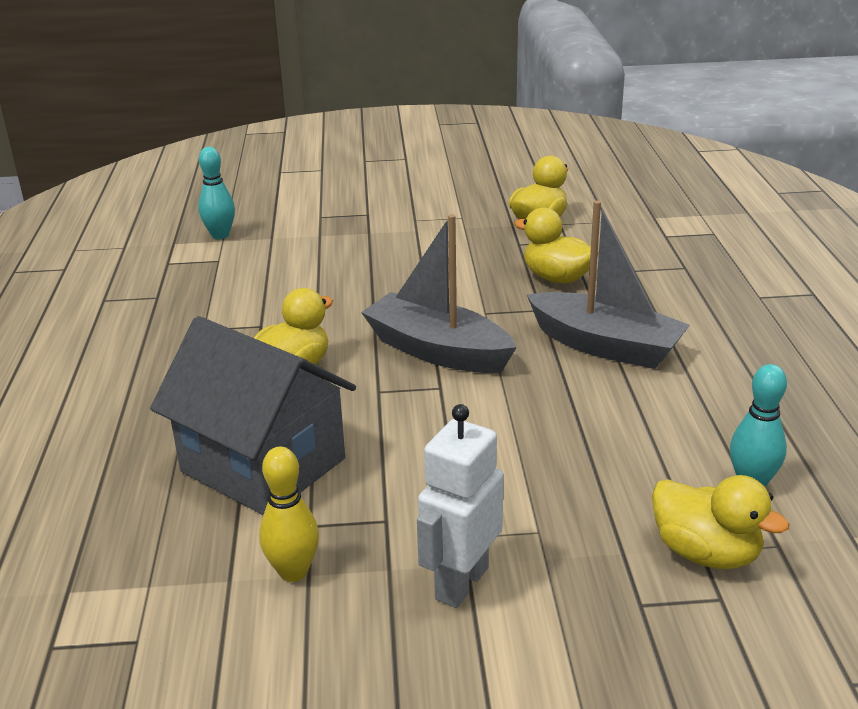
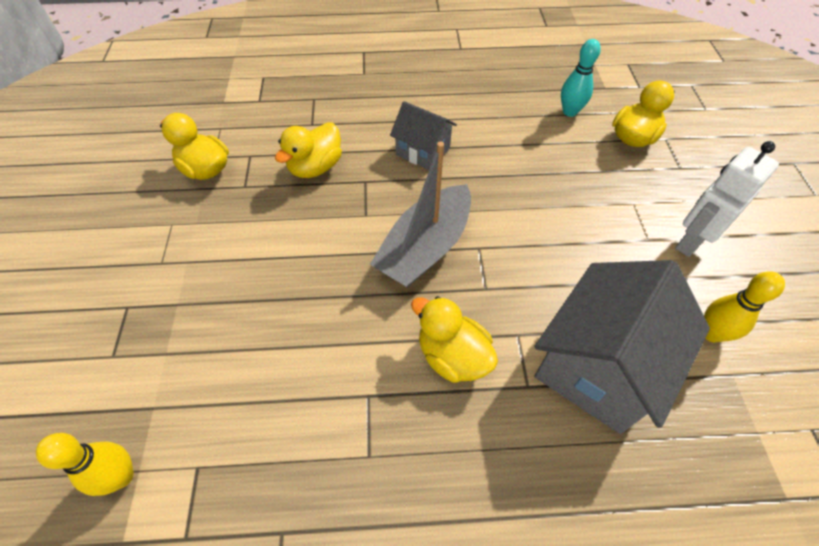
camera: 90 degrees left, 25 degrees up
(220, 235) = (121, 476): turquoise bowling pin -> yellow bowling pin
(461, 583) = (691, 241): white robot -> white robot turned 105 degrees clockwise
(605, 346) = (423, 151): grey boat -> grey house

